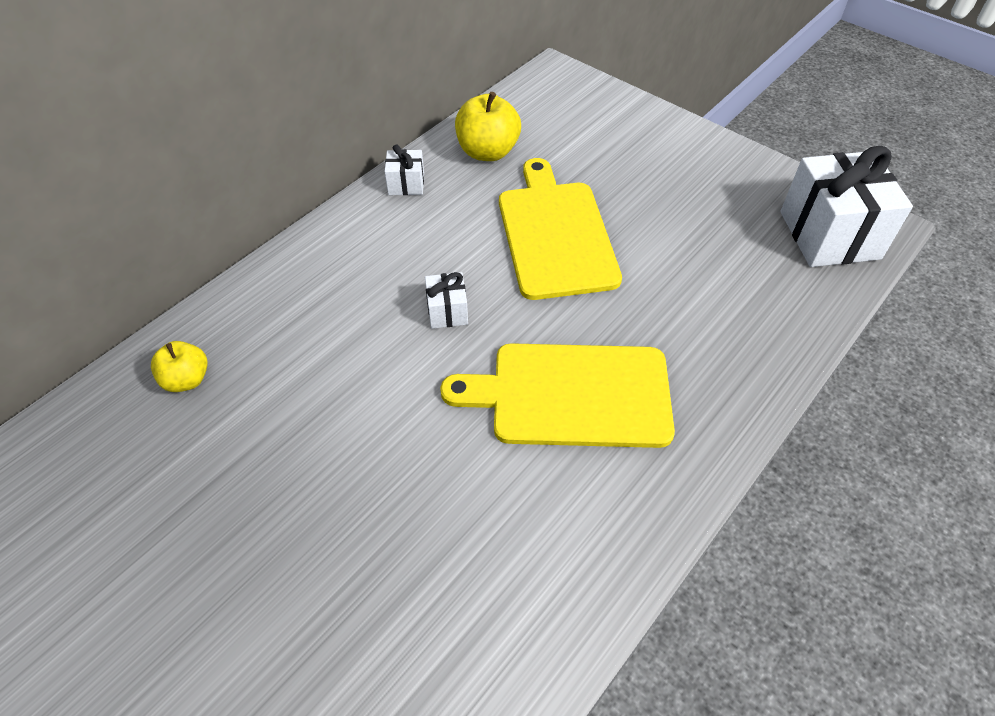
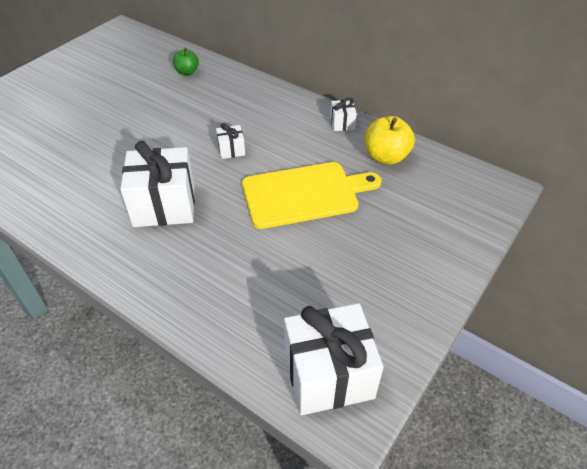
camera: 85 degrees right, 5 degrees down
(187, 380) = (187, 72): yellow apple -> green apple
(572, 395) = (164, 205): yellow cutting board -> white gift

